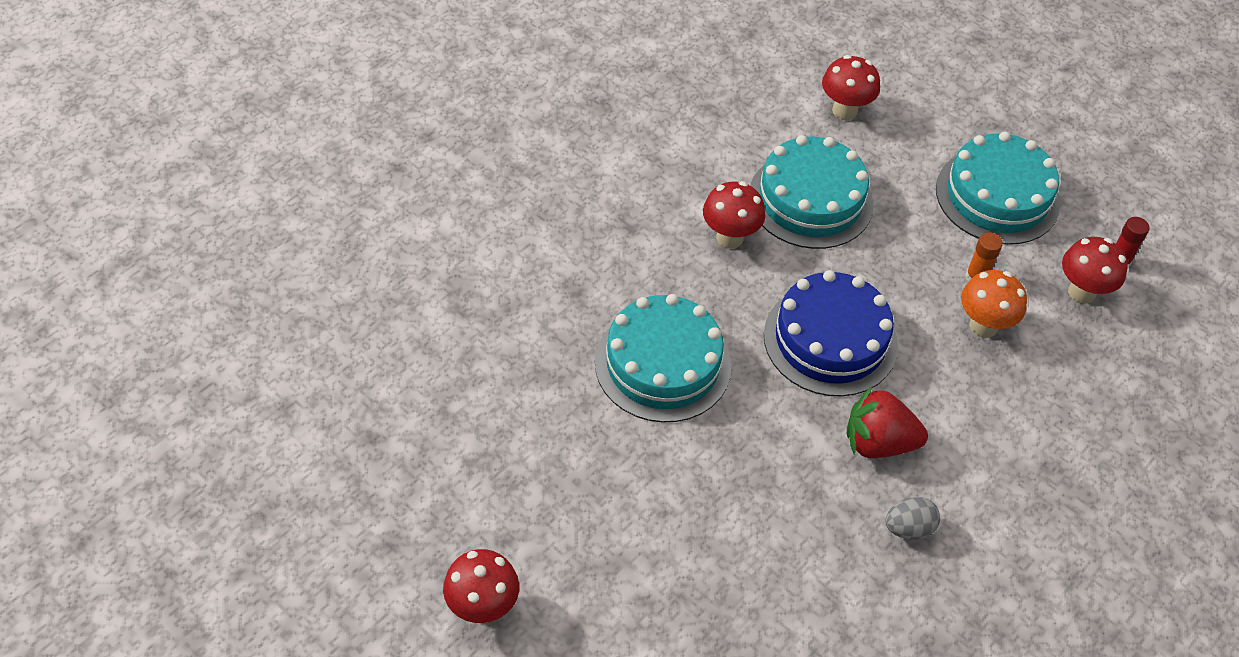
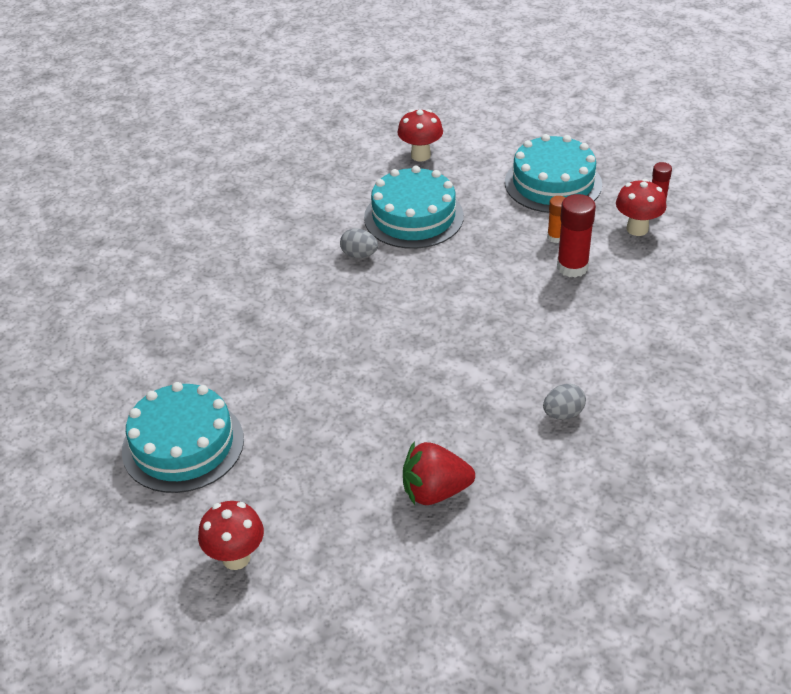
camera: 10 degrees left, 10 degrees down
(663, 364) = (333, 350): turquoise cake -> turquoise cake (183, 445)
(729, 238) = (359, 255): red mushroom -> grey egg
(830, 340) = (459, 303): blue cake -> none
(878, 443) = (519, 362): red strawberry -> red strawberry (435, 492)
(983, 326) = (572, 267): orange mushroom -> red glue stick

